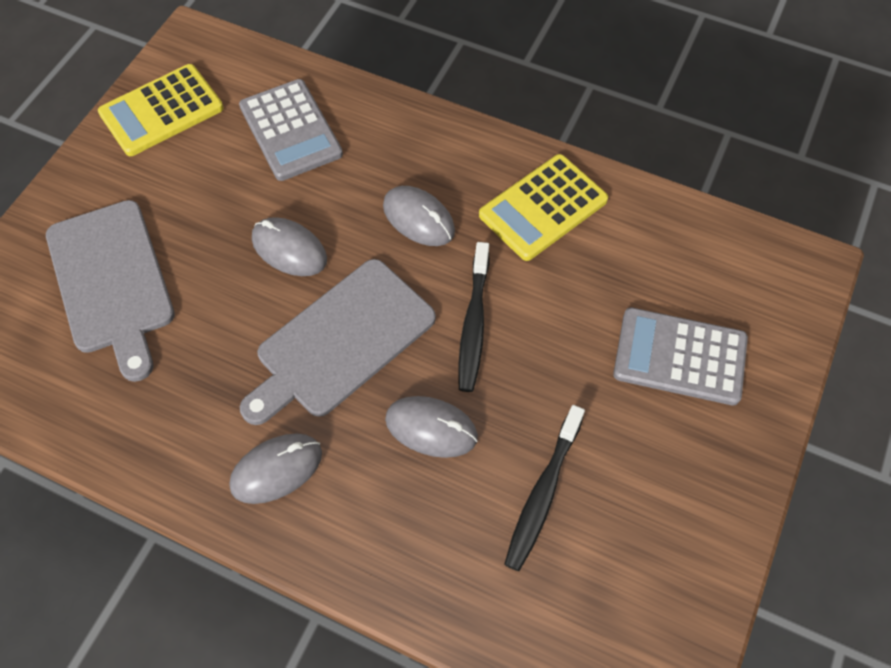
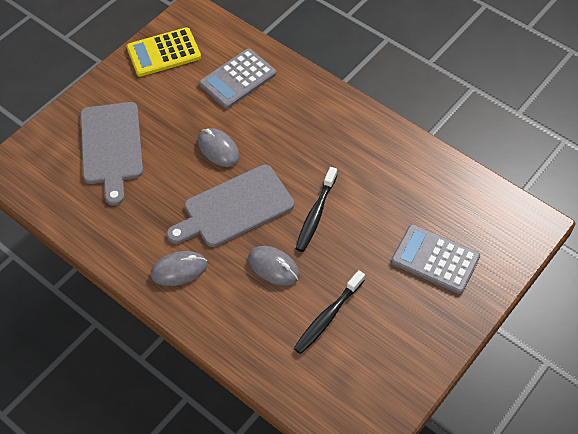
camera: 15 degrees right, 5 degrees down
(290, 130) = (237, 79): grey calculator -> grey calculator turned 60 degrees clockwise
(418, 219) = (300, 147): grey mouse -> none
(543, 208) = (379, 155): yellow calculator -> none

